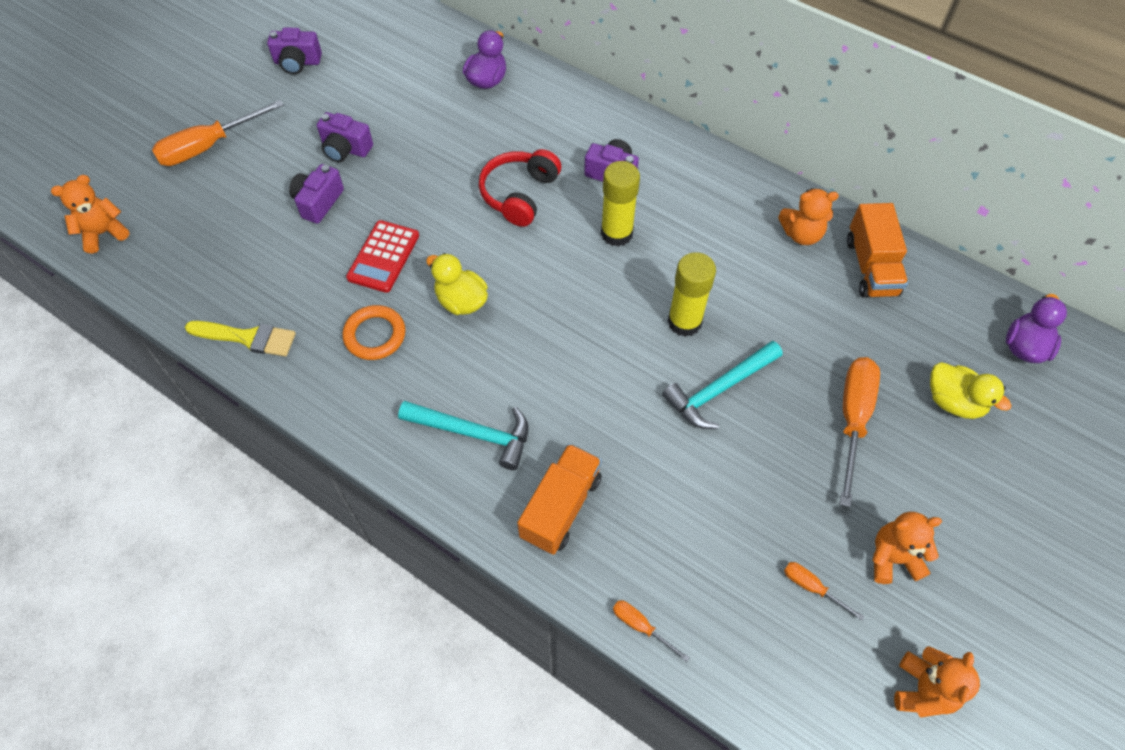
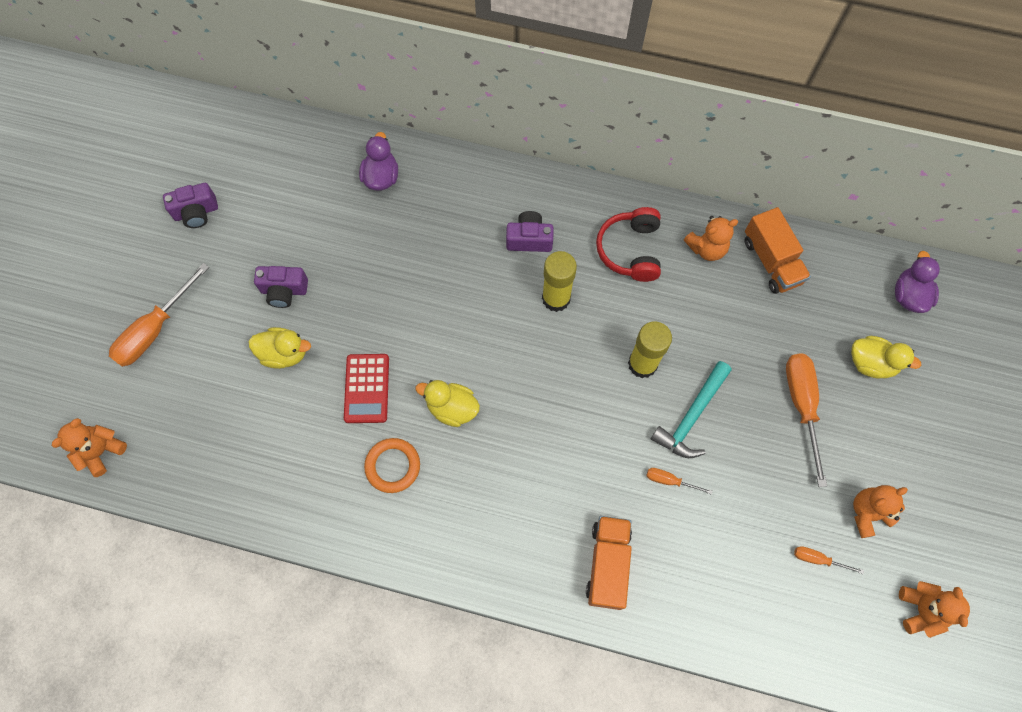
camera: 20 degrees left, 10 degrees up
(247, 338) = (283, 507): yellow brush -> none
(318, 202) = (284, 353): purple camera -> yellow duck
(473, 433) = (513, 526): turquoise hammer -> none
(519, 194) = (458, 287): red headphones -> red headphones (630, 250)
(641, 626) = (705, 639): orange screwdriver -> orange screwdriver (670, 481)

